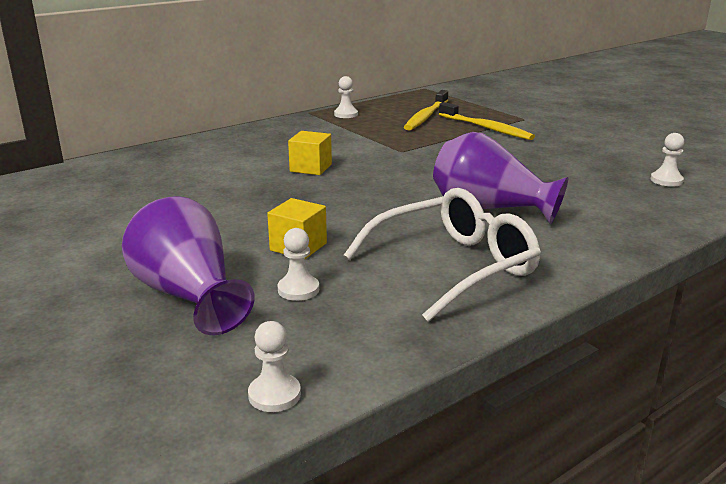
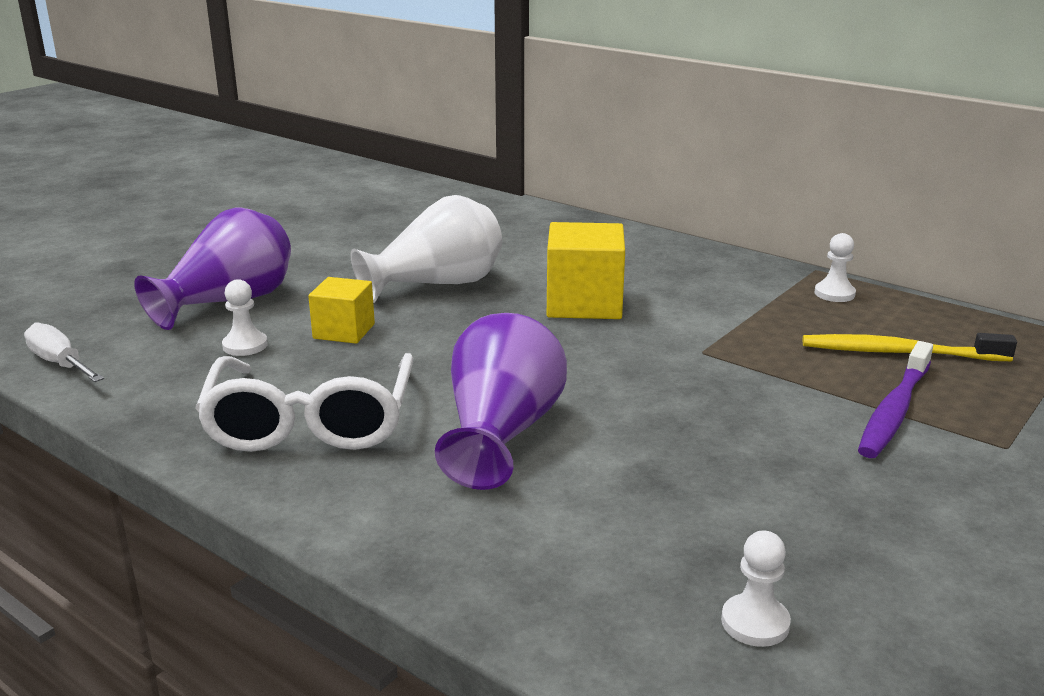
camera: 75 degrees right, 0 degrees up
(234, 207) = (437, 285): none -> white vase
(274, 395) = (60, 363): white pawn -> white screwdriver
(310, 168) = (584, 303): yellow cube -> yellow cube, size x1.62
(454, 266) = (311, 422): white glasses -> white glasses turned 45 degrees clockwise
(486, 128) = (894, 410): yellow toothbrush -> purple toothbrush

